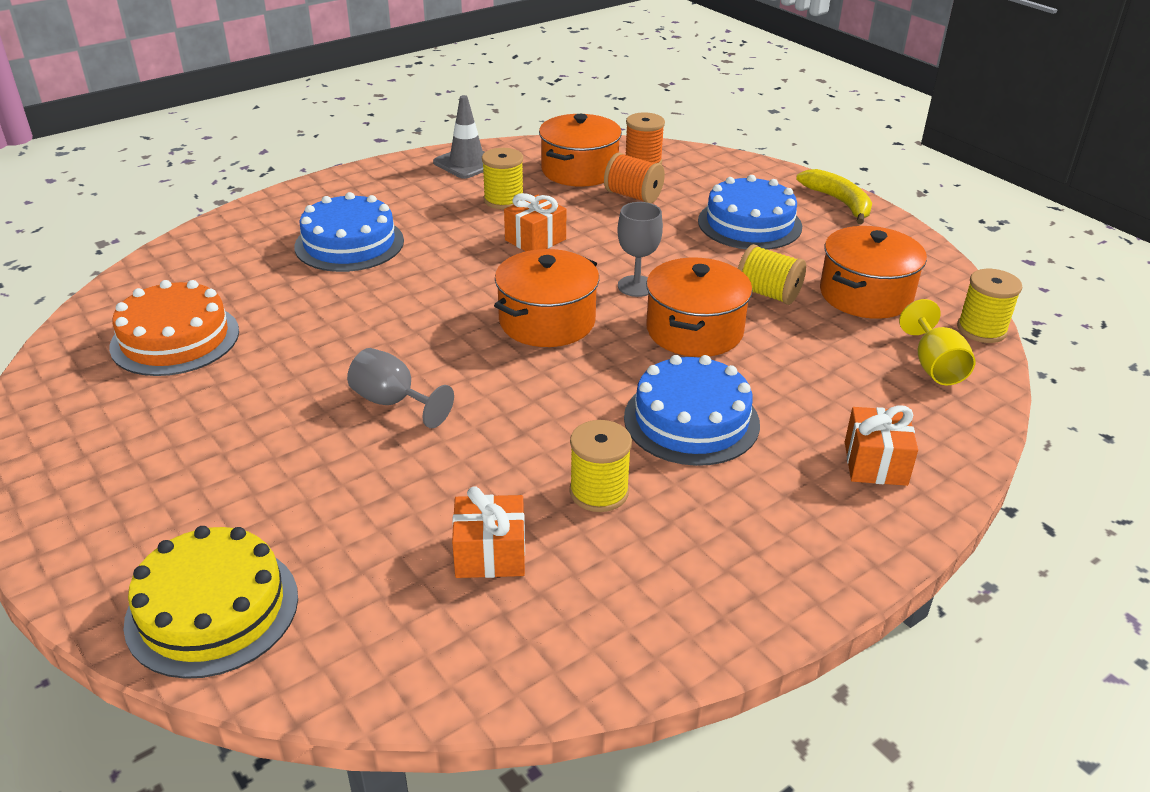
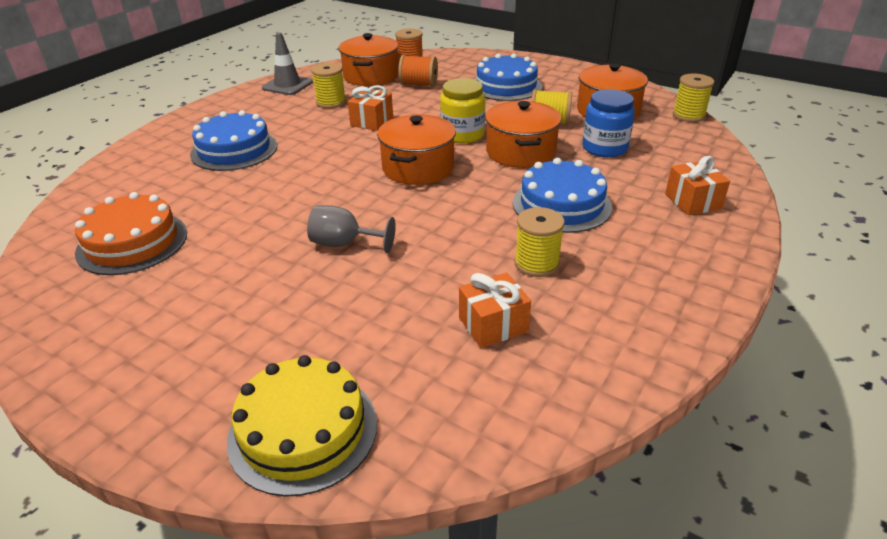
camera: 20 degrees left, 0 degrees up
(636, 286) = (462, 135): grey goblet -> yellow jar
(814, 352) = (604, 148): none -> blue jar
(839, 202) = (550, 65): yellow banana -> none
(934, 366) = (680, 140): yellow goblet -> none

